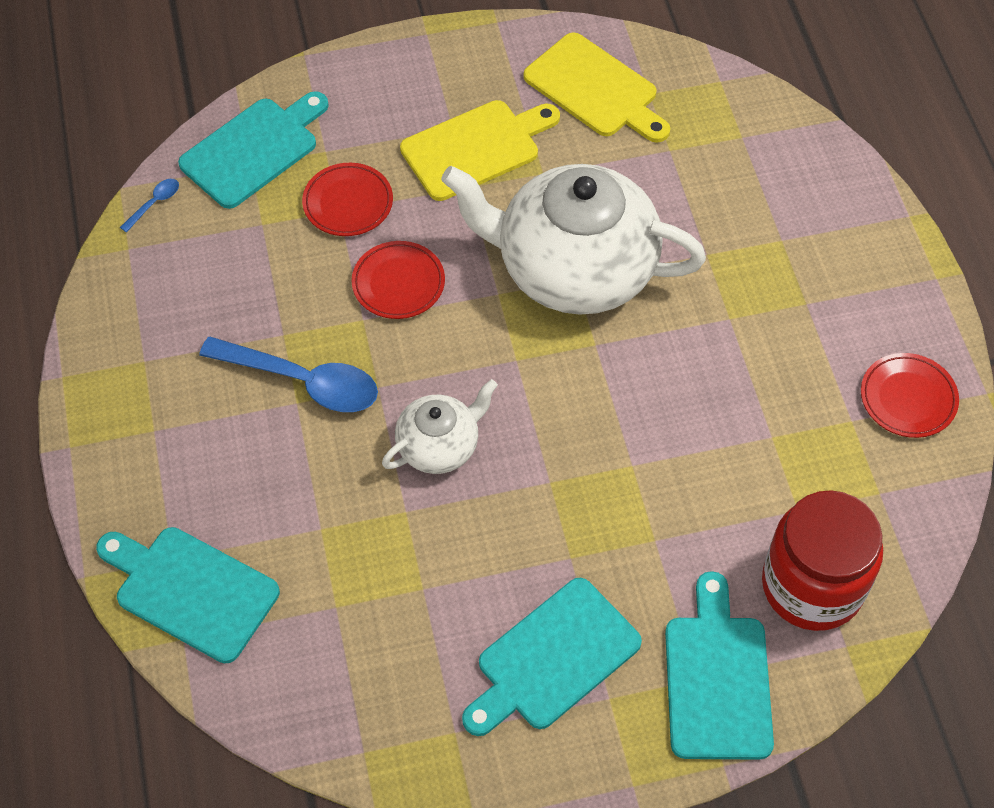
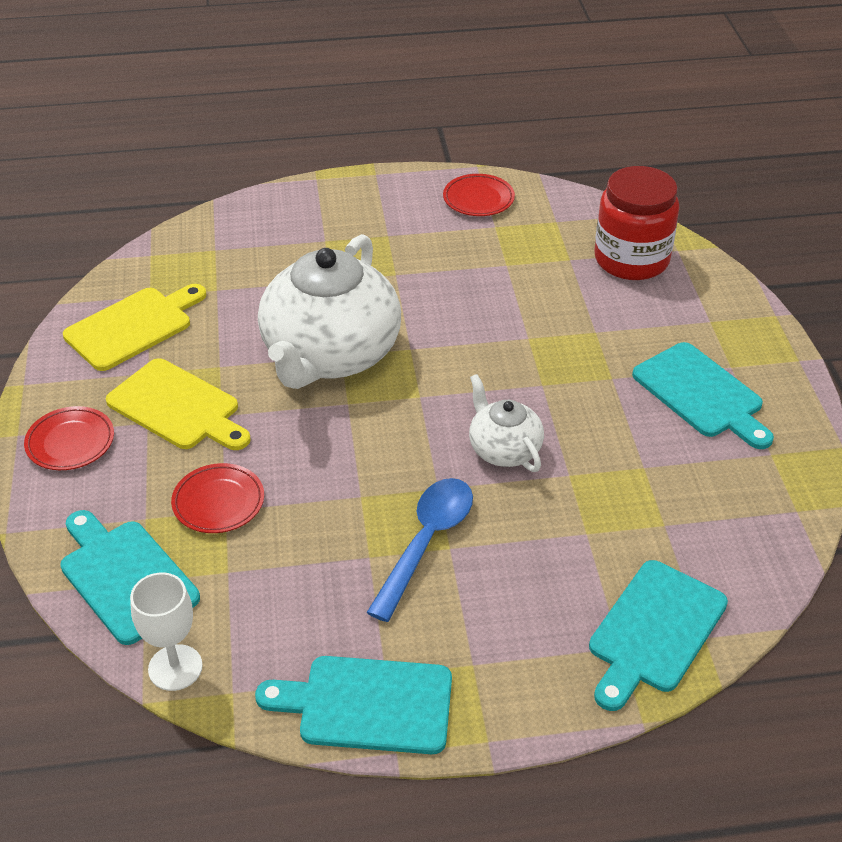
camera: 85 degrees left, 15 degrees down
(154, 203) = (175, 667): blue spoon -> white goblet
(398, 283) = (324, 469): red plate -> red plate (70, 442)
(476, 148) = (177, 407): yellow cutting board -> yellow cutting board turned 150 degrees clockwise
(717, 679) = (709, 311): turquoise cutting board -> turquoise cutting board (367, 704)

